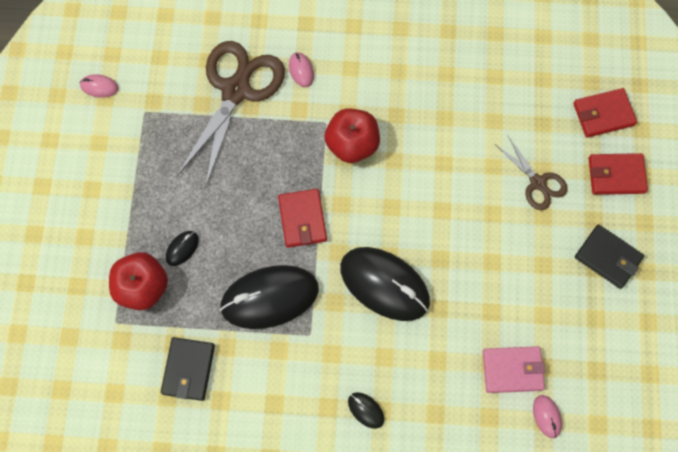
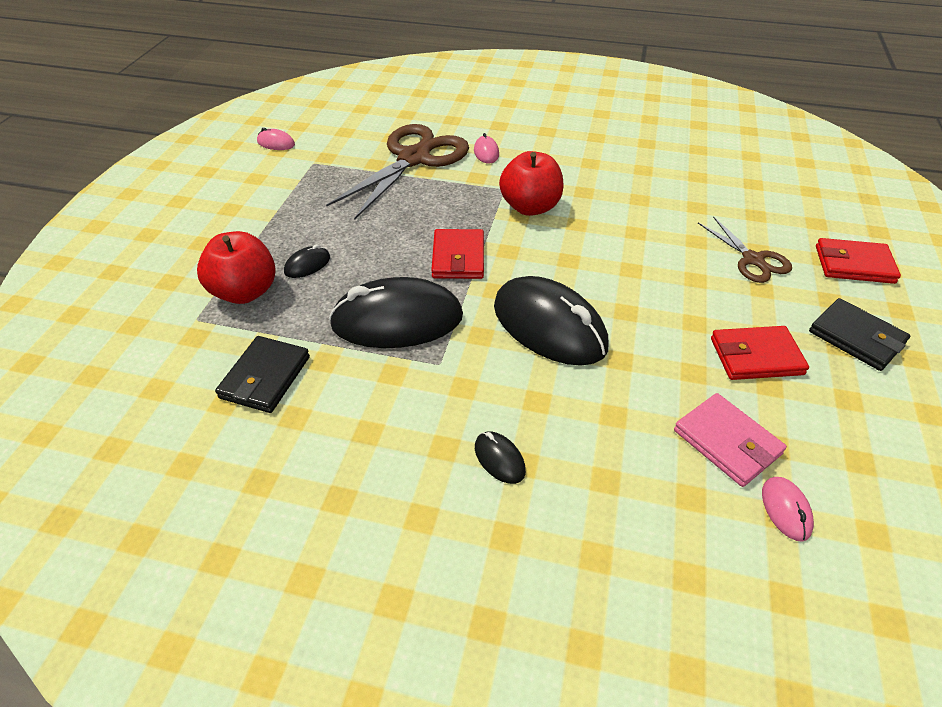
camera: 10 degrees right, 25 degrees down
(512, 370) = (727, 442): pink wallet -> pink wallet turned 45 degrees clockwise
(603, 114) = (829, 215): red wallet -> red wallet (756, 356)

